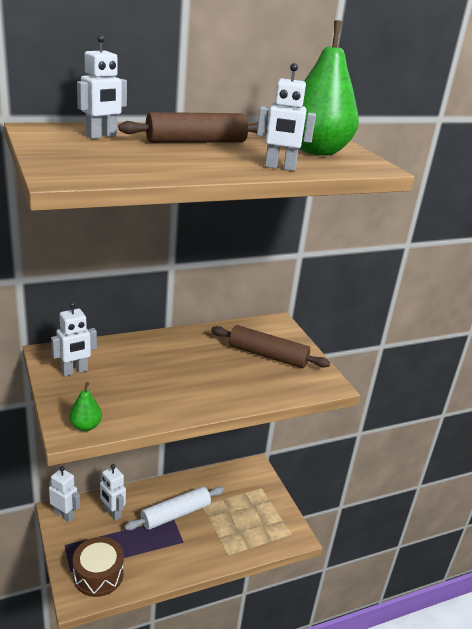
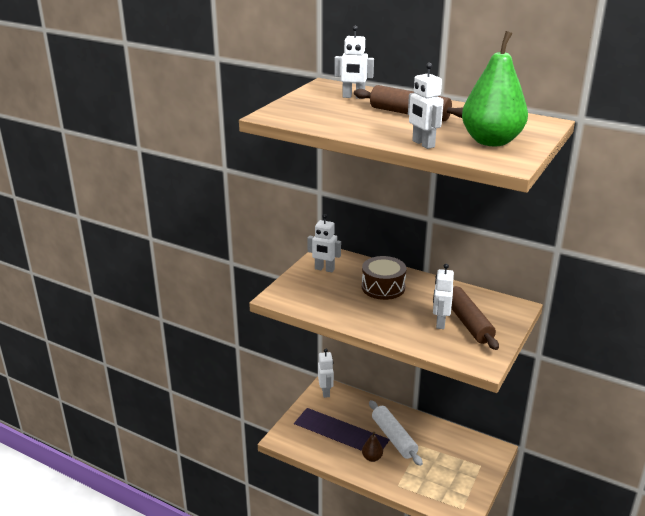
camera: 55 degrees right, 0 degrees up
(86, 426) = (286, 299): green pear -> none
(98, 575) = (305, 436): brown drum -> brown drum (383, 287)
(112, 513) = (354, 409): white robot -> white robot (440, 323)
(175, 514) = (393, 438): white rolling pin -> white rolling pin turned 45 degrees clockwise
(180, 547) = (372, 458): none -> brown pear

